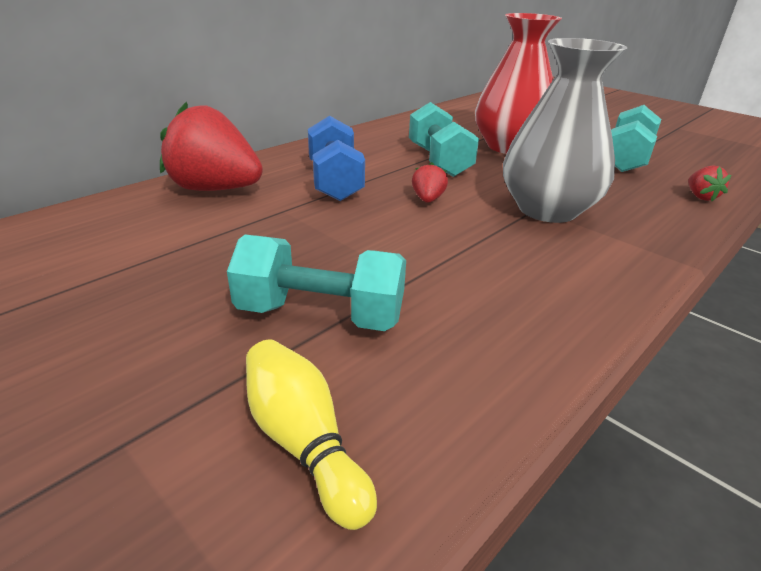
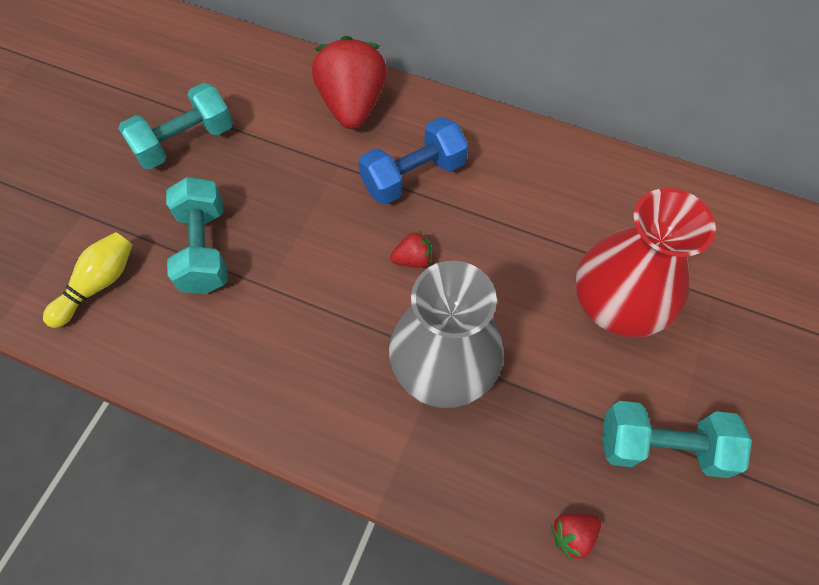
camera: 70 degrees right, 30 degrees up
(439, 161) = (520, 242): turquoise dumbbell -> turquoise dumbbell (185, 142)

